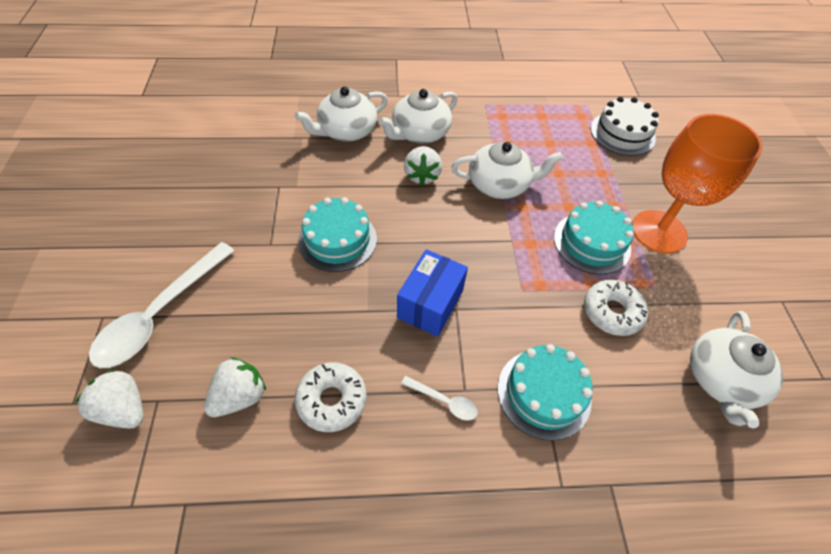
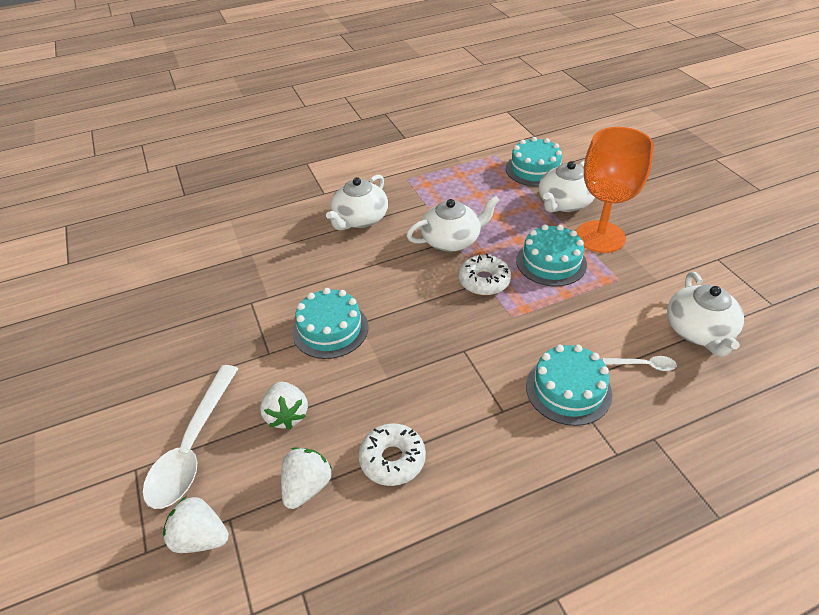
camera: 15 degrees left, 10 degrees down
(346, 131) = (291, 236): white teapot -> white teapot (564, 203)
(422, 176) = (380, 253): white strawberry -> white strawberry (287, 415)
(430, 304) = (440, 354): blue box -> none
(444, 401) = (490, 425): white spoon -> white spoon (643, 365)
(612, 312) = (592, 310): white donut -> white donut (484, 281)
(622, 133) = (535, 169): white cake -> turquoise cake

